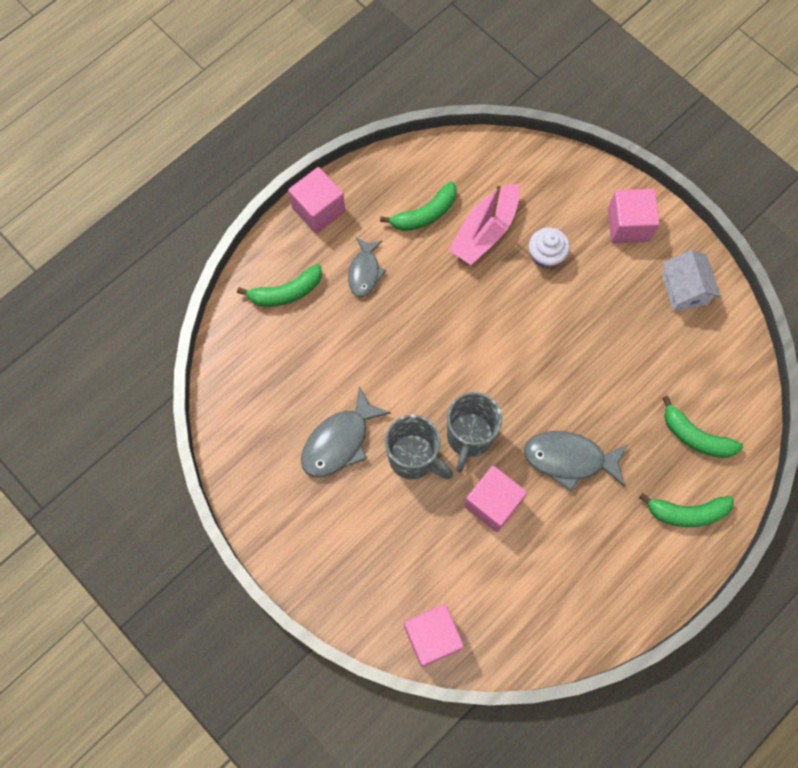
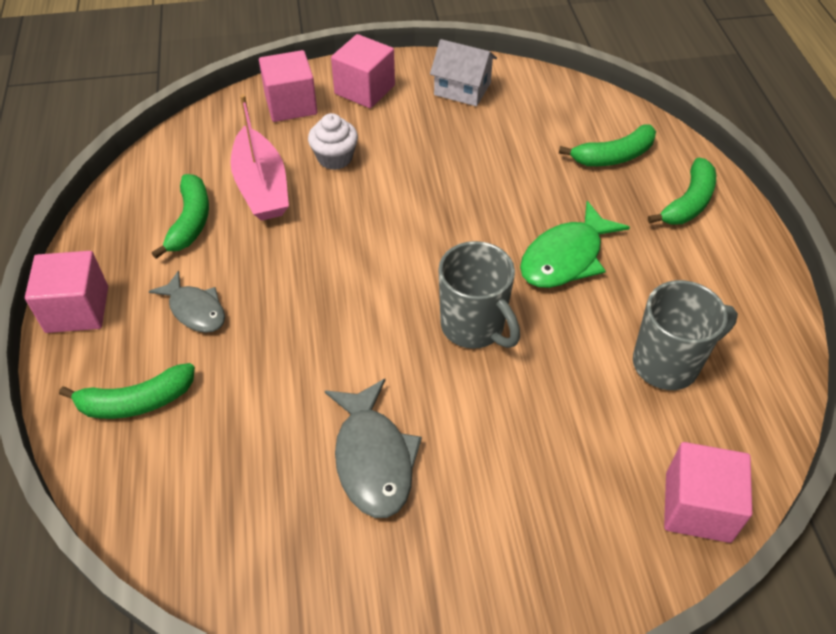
camera: 55 degrees left, 20 degrees down
(286, 292) = (136, 401): green banana -> green banana turned 60 degrees clockwise
(413, 458) = (456, 393): grey mug -> grey mug (667, 364)
(493, 503) = (567, 349): pink cube -> pink cube (291, 105)
(569, 459) = (566, 257): grey fish -> green fish

